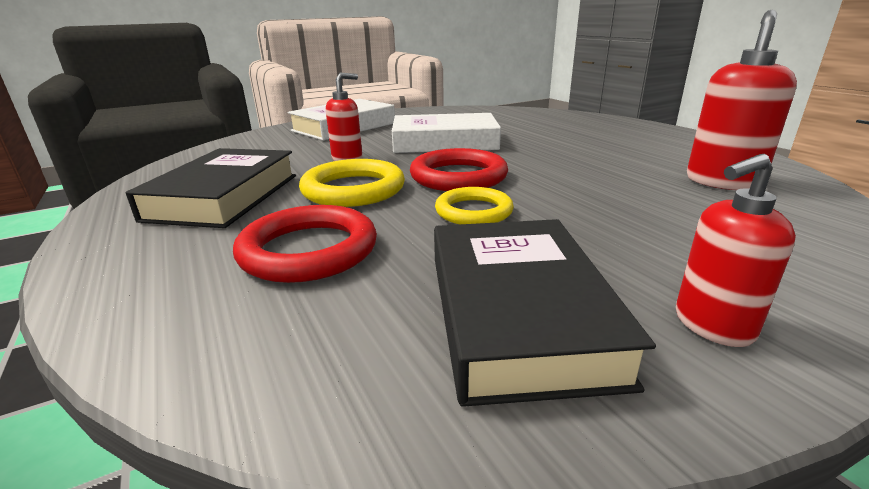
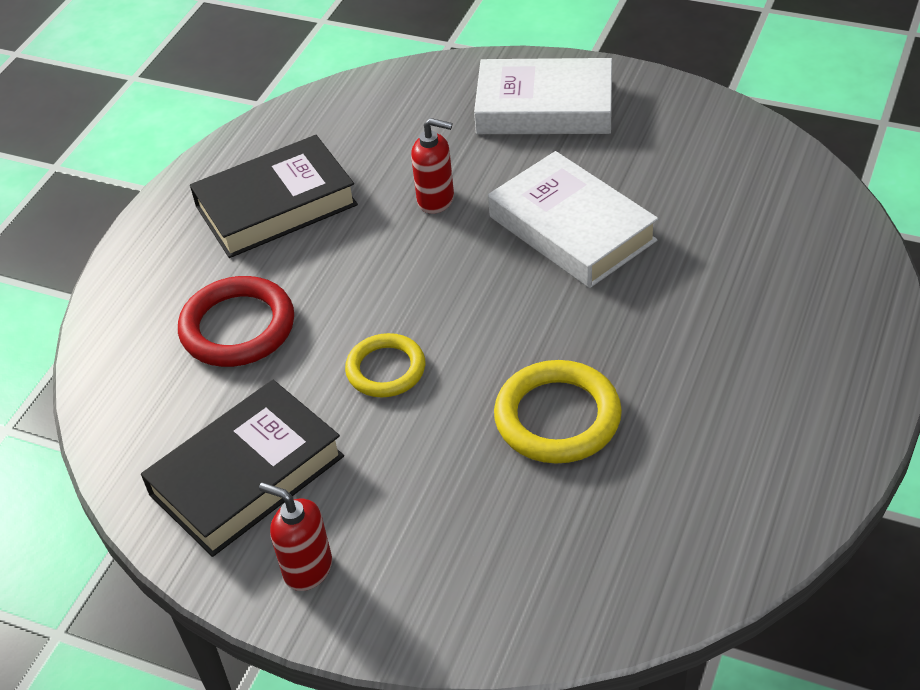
camera: 55 degrees right, 20 degrees up
(353, 189) = (362, 265): yellow ring -> yellow ring (557, 417)
(458, 176) = (464, 309): red ring -> none
(723, 181) = (648, 510): red soap dispenser -> none

